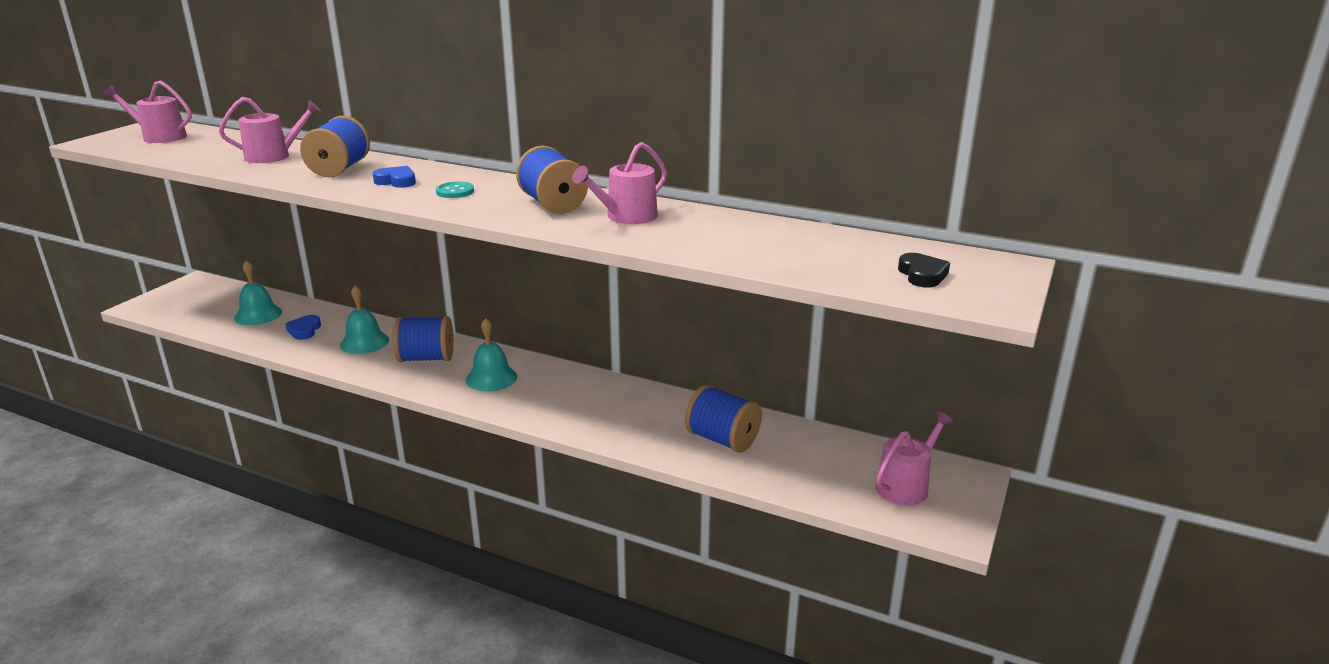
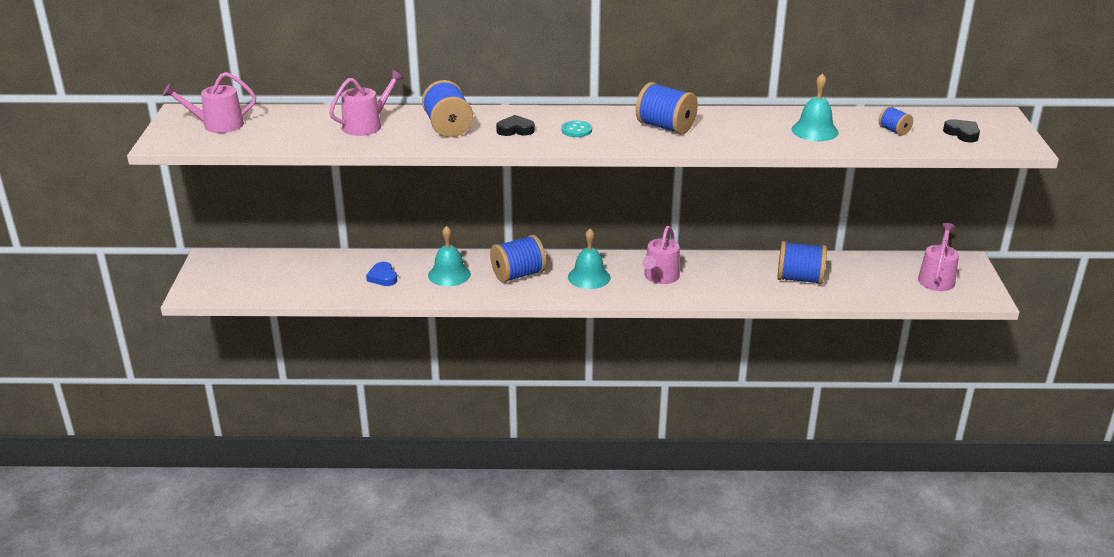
camera: 25 degrees left, 5 degrees up
(258, 315) = (320, 274): turquoise bell -> turquoise bell (814, 131)
(396, 181) = (515, 130): blue heart -> black heart
(626, 217) = (731, 127): pink watering can -> pink watering can (660, 277)
(828, 255) = (894, 131): none -> blue spool

